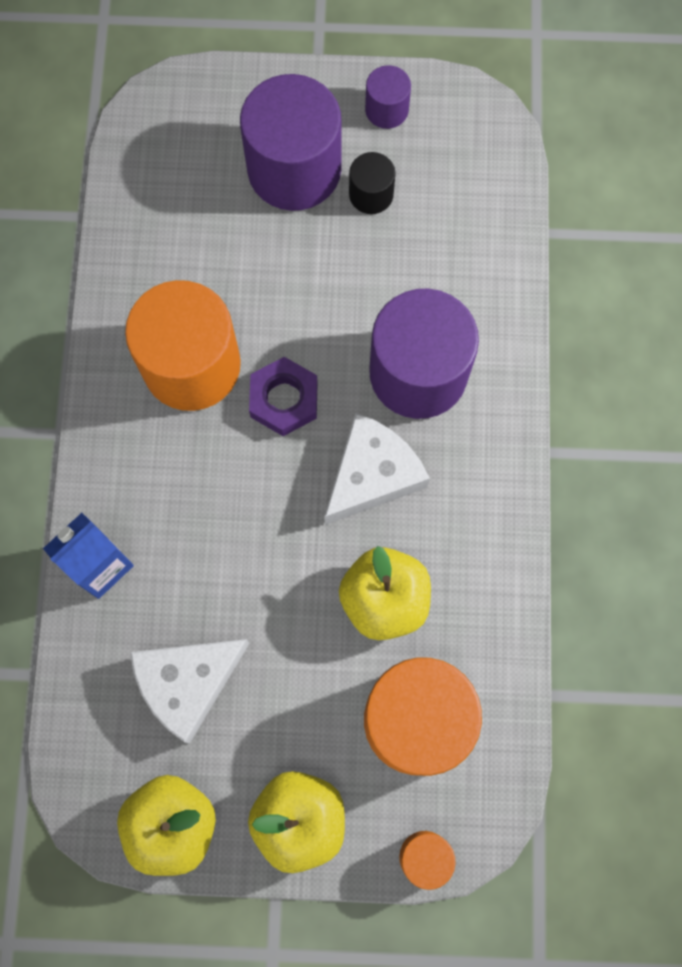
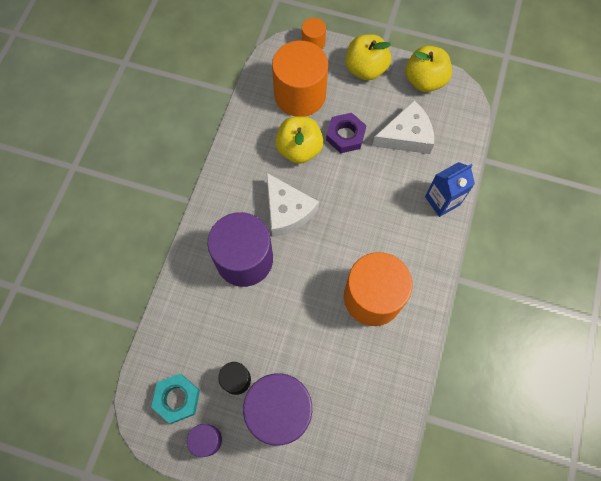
camera: 165 degrees left, 5 degrees down
(284, 400) = (324, 263): purple nut -> purple nut (345, 135)
(372, 475) = (287, 211): white cheese -> white cheese turned 90 degrees counterclockwise
(448, 149) = (177, 398): none -> turquoise nut

